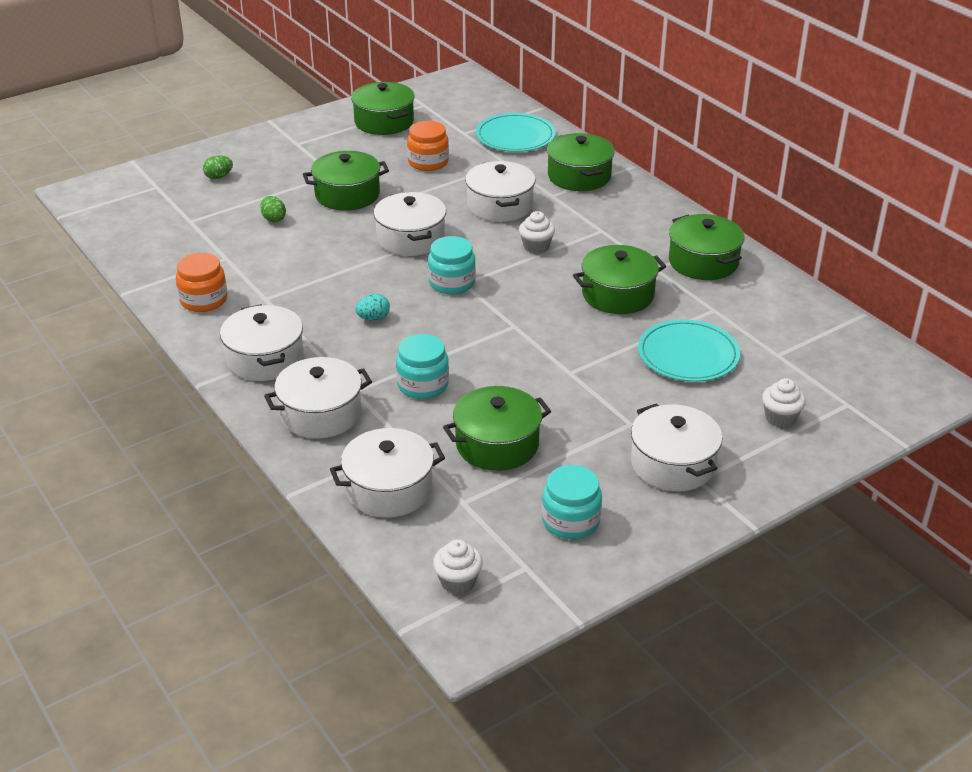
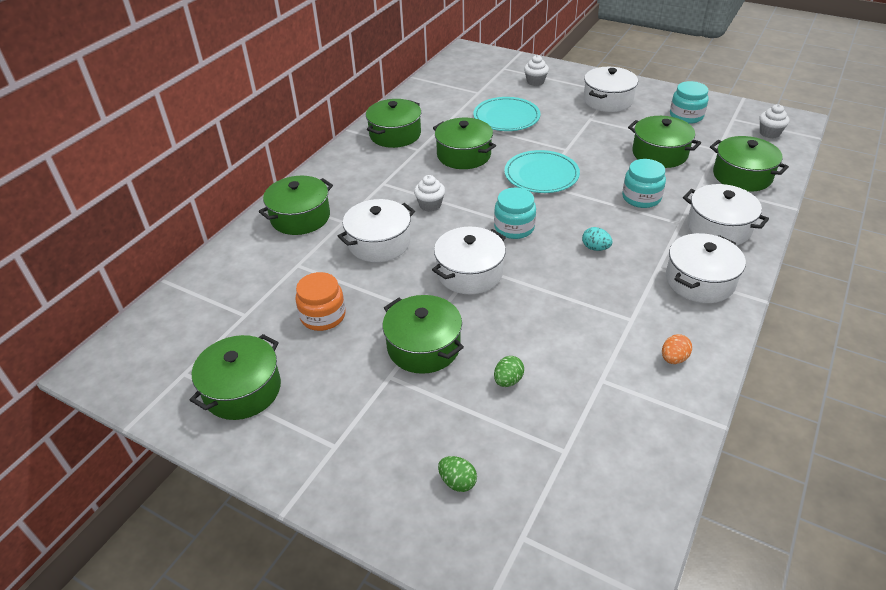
camera: 115 degrees left, 5 degrees up
(204, 300) = (673, 358): orange jar -> orange egg
(389, 489) = (742, 176): white pot -> green pot
(515, 136) = (238, 277): turquoise plate -> turquoise plate (541, 175)

